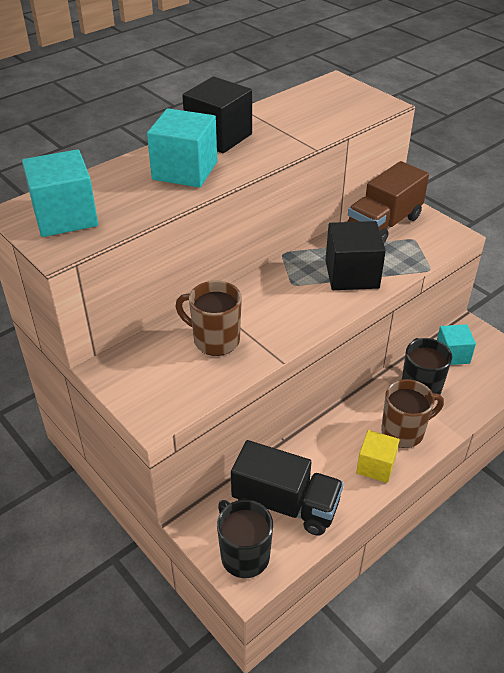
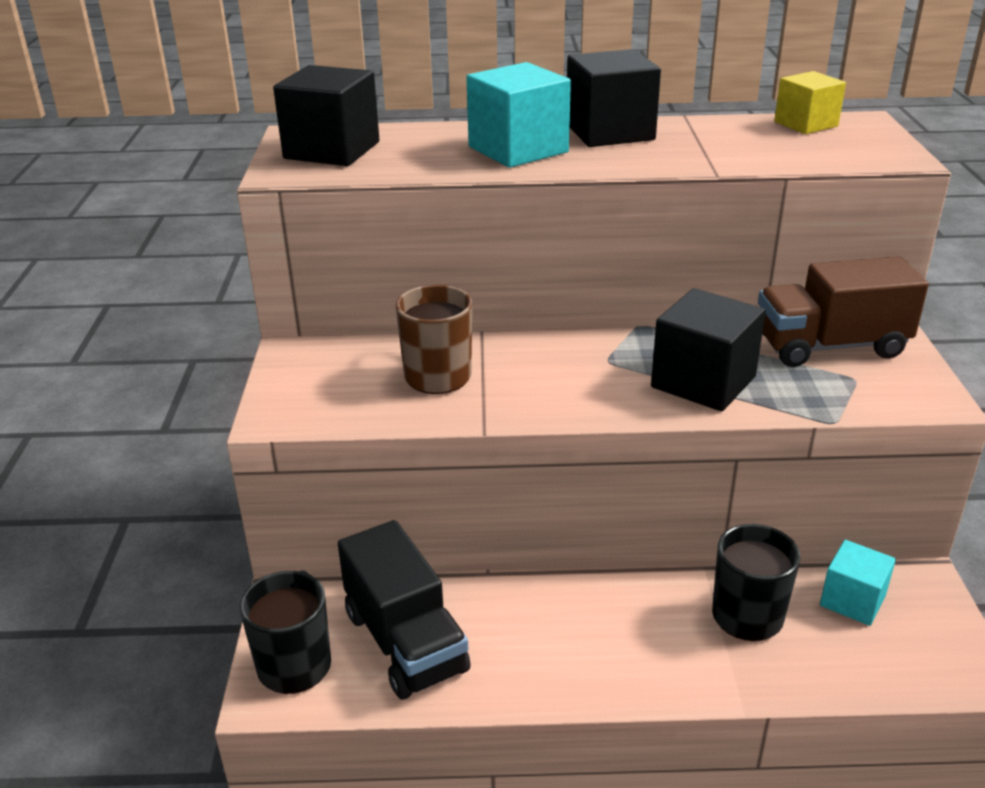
camera: 40 degrees right, 10 degrees down
(65, 216) = (332, 150): turquoise cube -> black cube
(375, 466) = (570, 669): yellow cube -> yellow cube (806, 124)
(404, 432) = (659, 653): brown mug -> none

